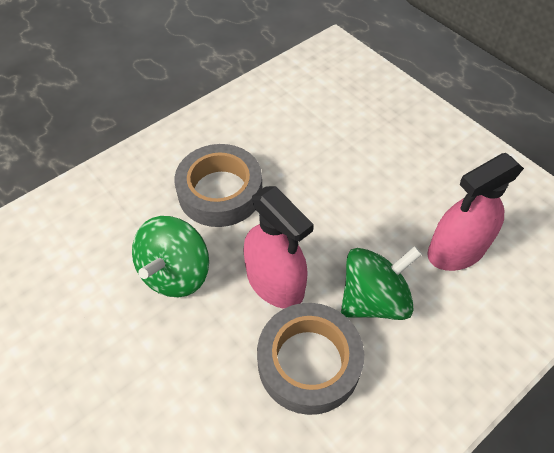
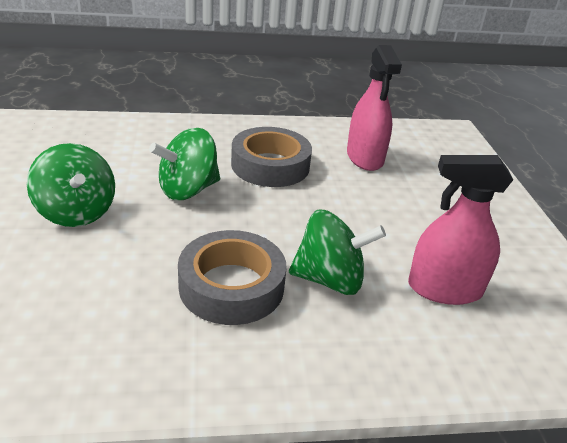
camera: 30 degrees right, 20 degrees down
(100, 374) = (76, 212): none -> green spinning top
(275, 282) = (256, 230): pink spray bottle -> pink spray bottle (365, 157)

